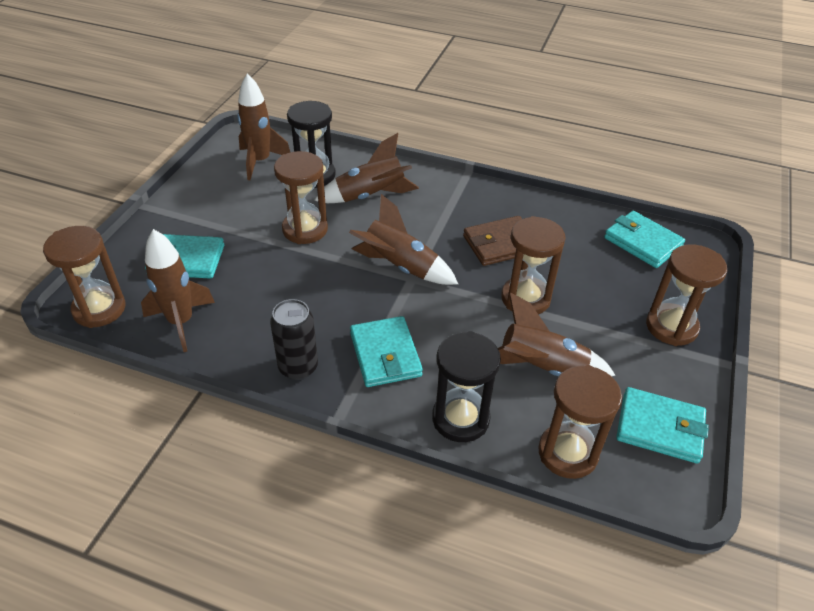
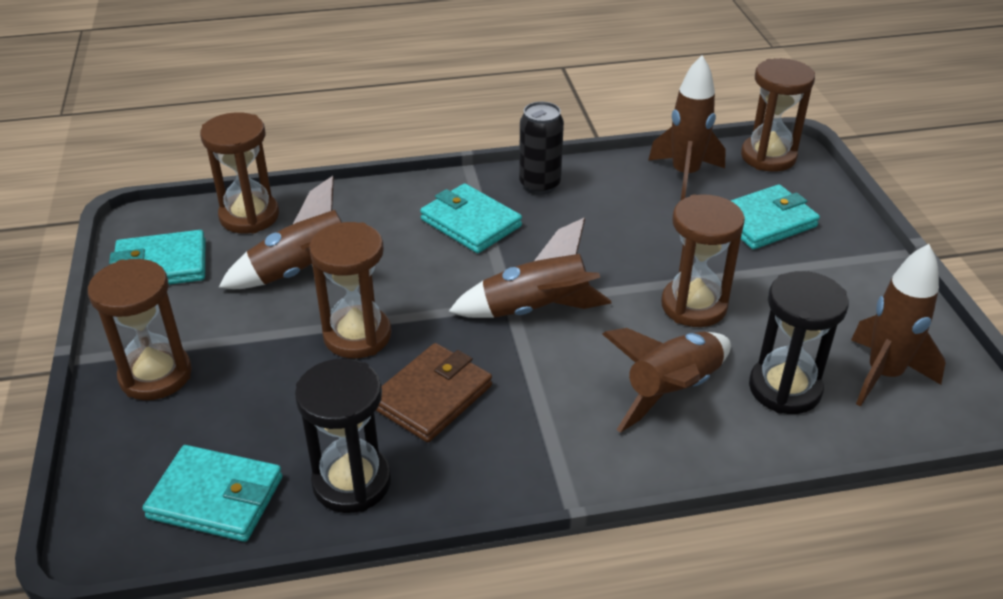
camera: 150 degrees right, 5 degrees down
(460, 418) = (361, 204): black hourglass -> black hourglass (352, 482)

